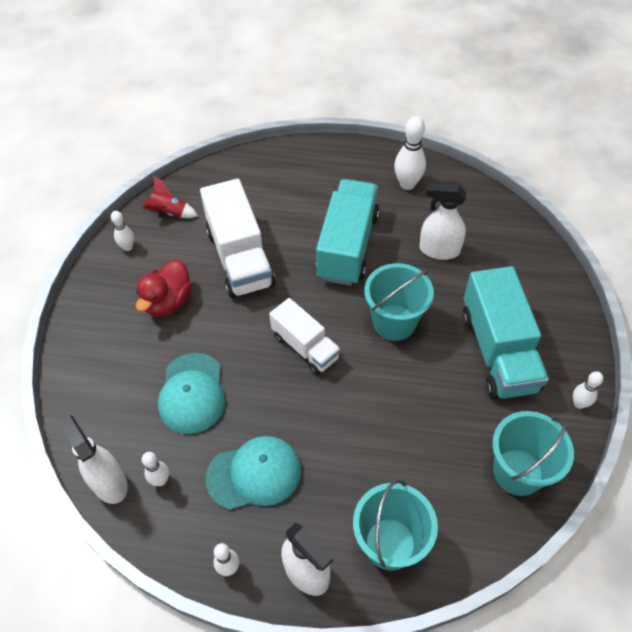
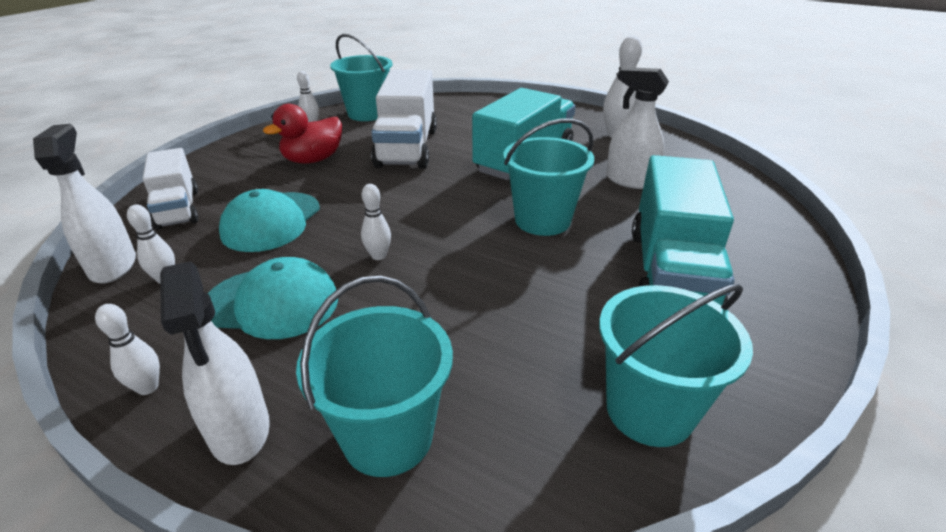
camera: 20 degrees right, 20 degrees down
(169, 213) = (367, 114): red rocket -> turquoise bucket
(305, 347) = (424, 216): white truck -> white truck (178, 209)
(579, 403) = (785, 356): white bowling pin -> white bowling pin (378, 256)

